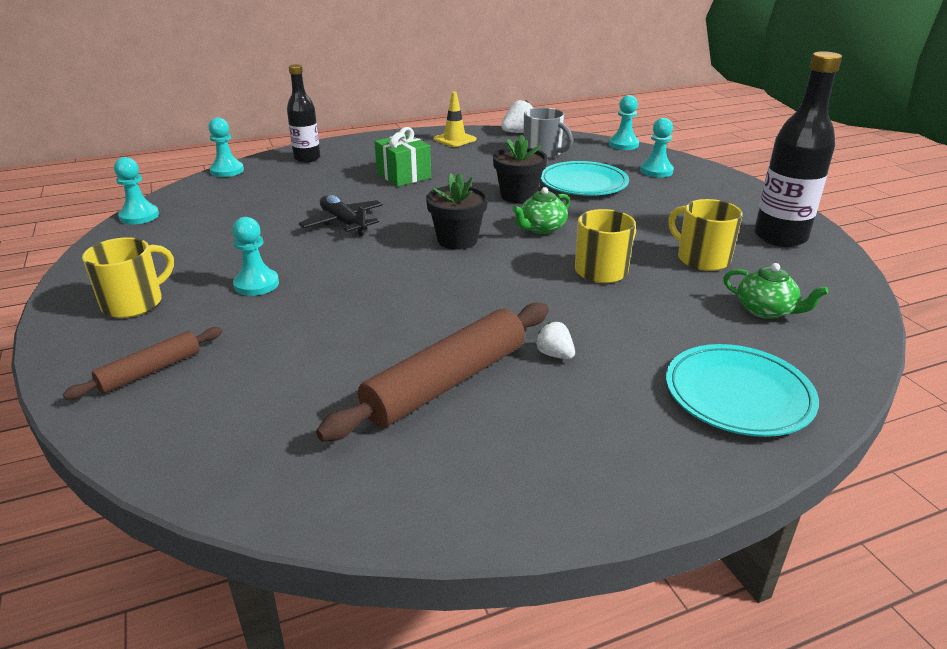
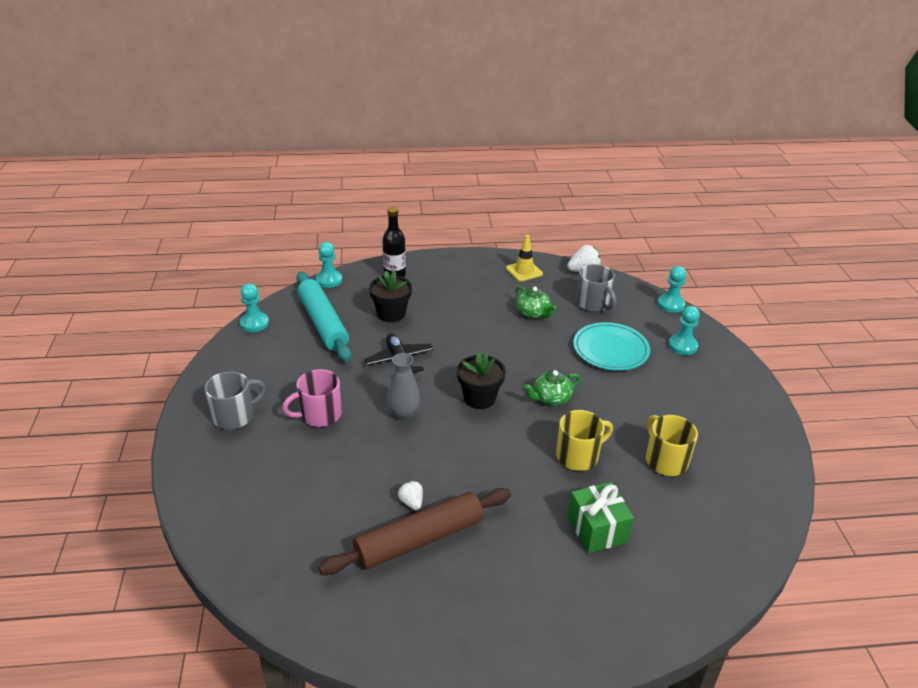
camera: 15 degrees right, 5 degrees up
(134, 303) = (235, 416): yellow mug -> grey mug
(150, 371) = (233, 482): brown rolling pin -> none
(232, 205) = (323, 323): none -> turquoise rolling pin
(256, 284) = (319, 415): turquoise pawn -> pink mug
(369, 267) = (404, 414): none -> grey vase
(403, 175) = (465, 312): green gift -> green gift (597, 529)
(518, 196) = (549, 355): black flower pot -> black flower pot (391, 314)
(554, 354) = (504, 532): white strawberry -> white strawberry (411, 502)
(738, 395) = (618, 601): turquoise plate -> none
(766, 310) = (686, 527): green teapot -> green teapot (533, 313)
(780, 237) = (747, 449): black bottle -> none

